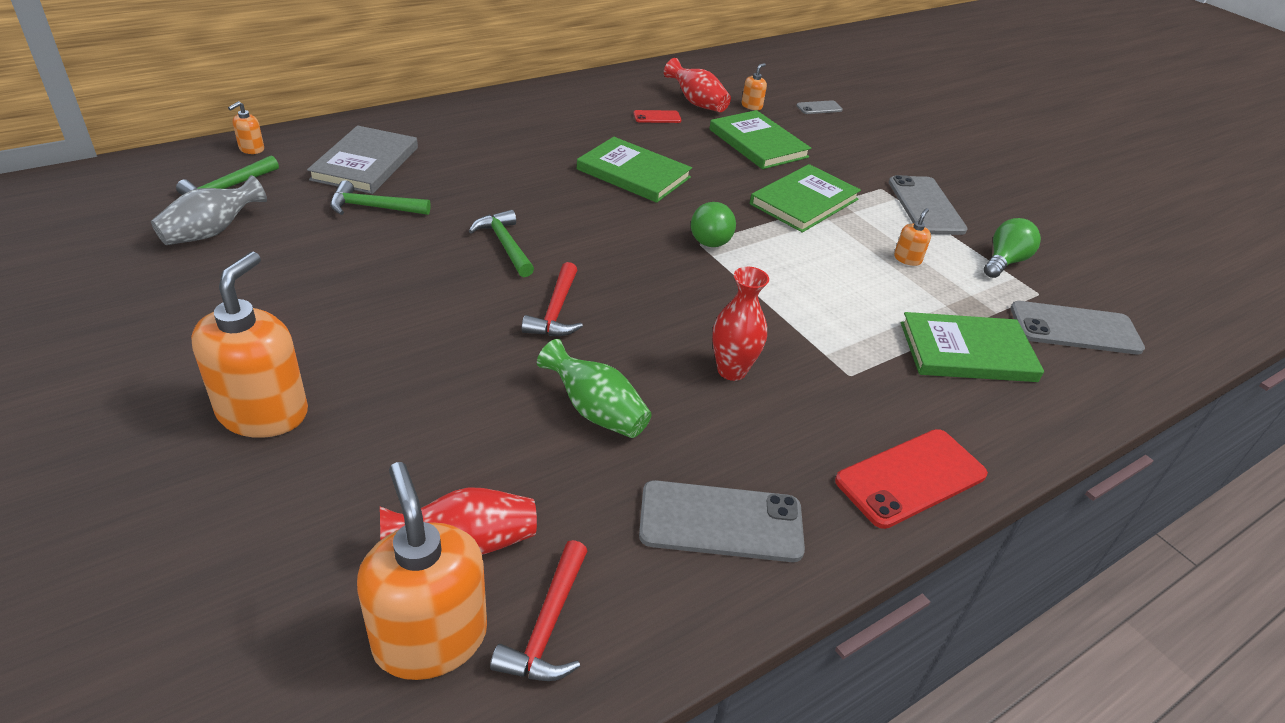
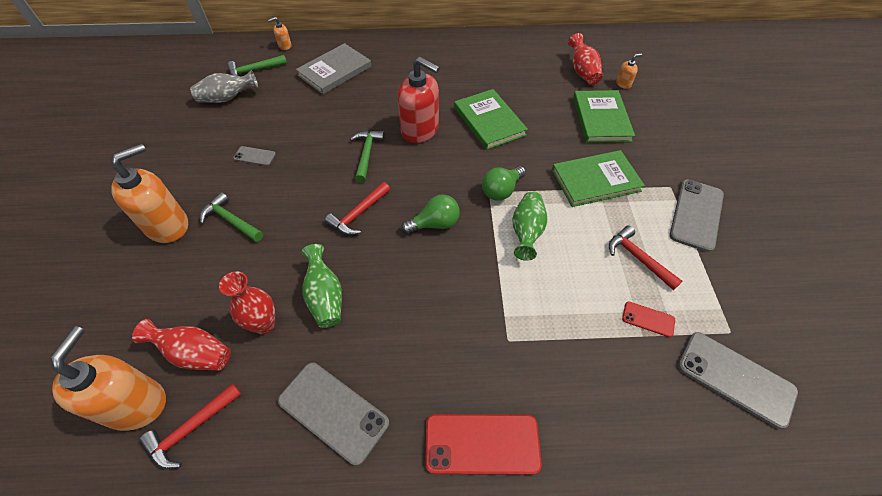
camera: 35 degrees right, 15 degrees up
(373, 207) = (316, 104): green hammer -> green hammer (231, 220)
(554, 202) = (420, 130): none -> red soap dispenser
(657, 117) = (542, 77): red phone -> red phone (648, 319)
(731, 370) = (430, 302): red vase -> red vase (264, 324)
(776, 269) = (526, 232): none -> green vase
(819, 108) = (679, 98): grey phone -> grey phone (254, 156)
(907, 259) = (638, 258): orange soap dispenser -> red hammer
(967, 352) = (617, 359): green book -> none
(1004, 262) = (724, 290): green light bulb -> green light bulb (435, 224)

